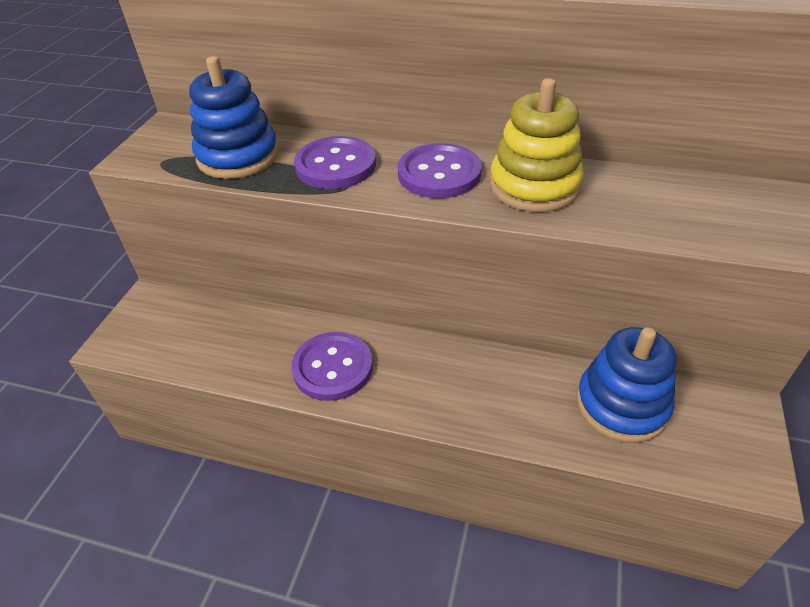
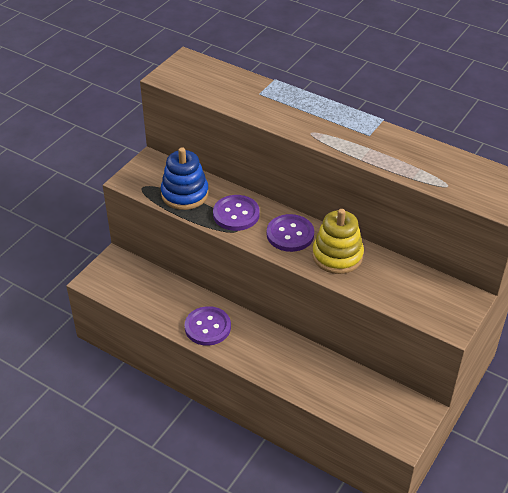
camera: 15 degrees right, 0 degrees up
(621, 405) = (356, 389): blue stacking toy -> none

